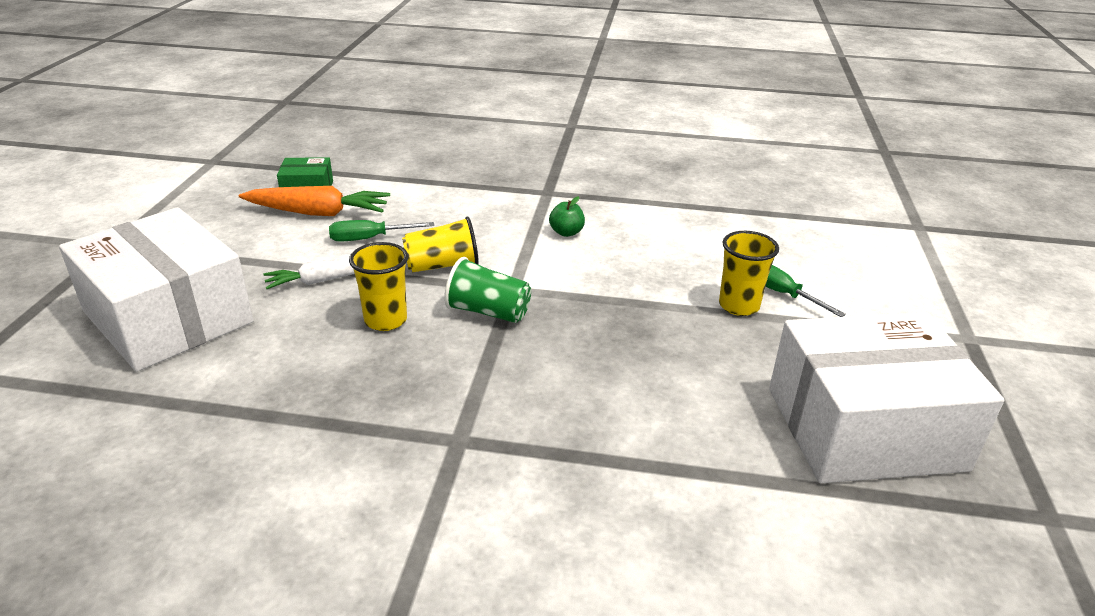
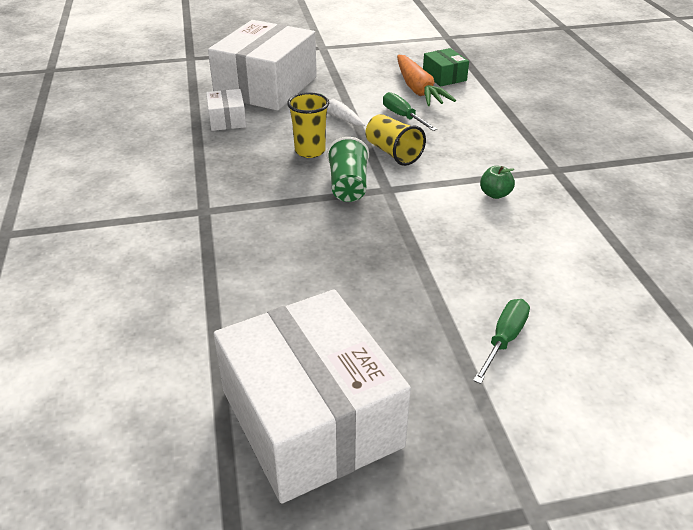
camera: 70 degrees right, 5 degrees up
(228, 373) = (227, 120): none -> white box
(739, 306) = (457, 314): yellow cup -> none

